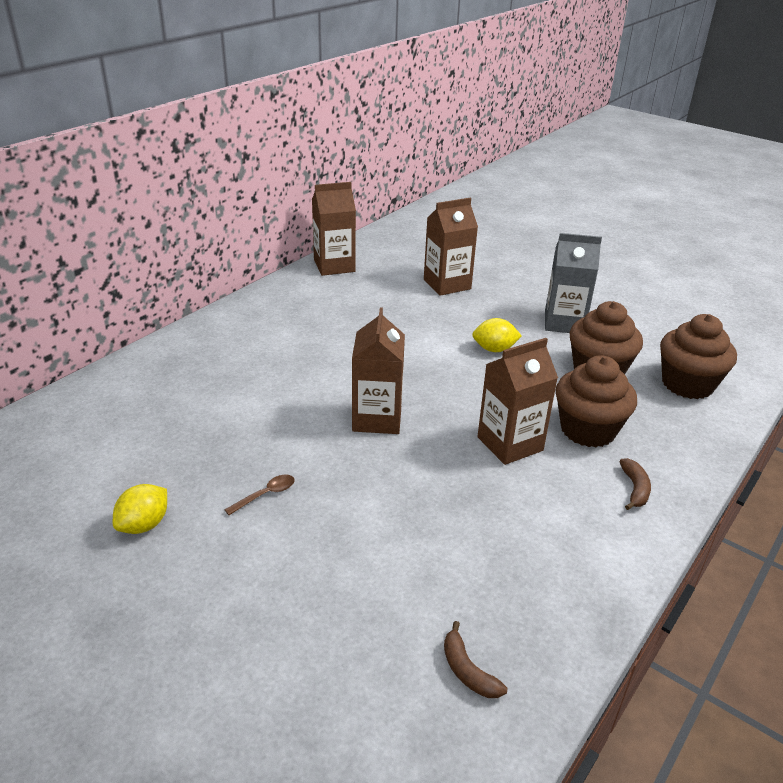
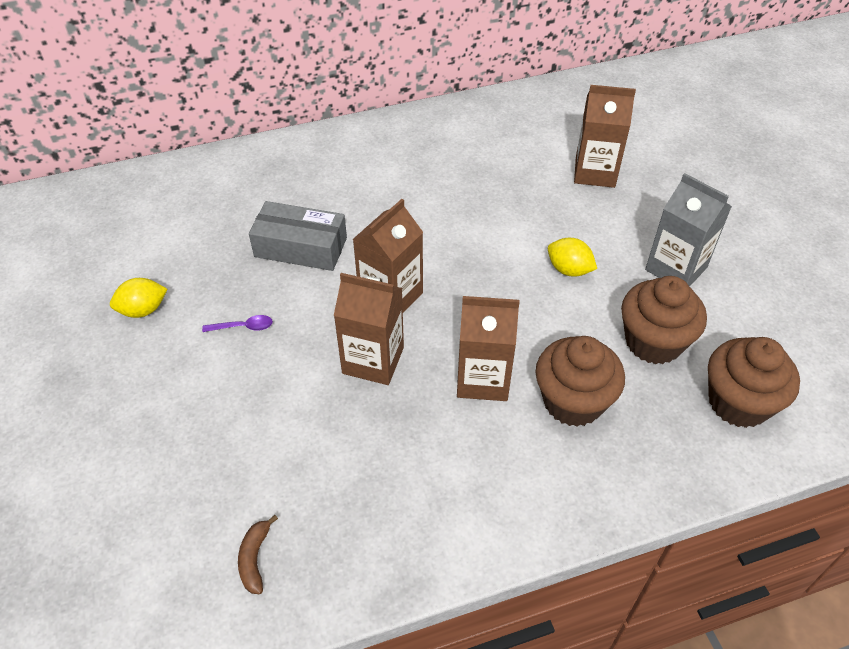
camera: 35 degrees right, 15 degrees up
(259, 414) = (300, 247): none -> grey box
(265, 495) = (243, 327): brown spoon -> purple spoon
(334, 266) = (502, 108): brown carton -> brown carton (373, 360)
(635, 489) = (554, 484): brown banana -> none

